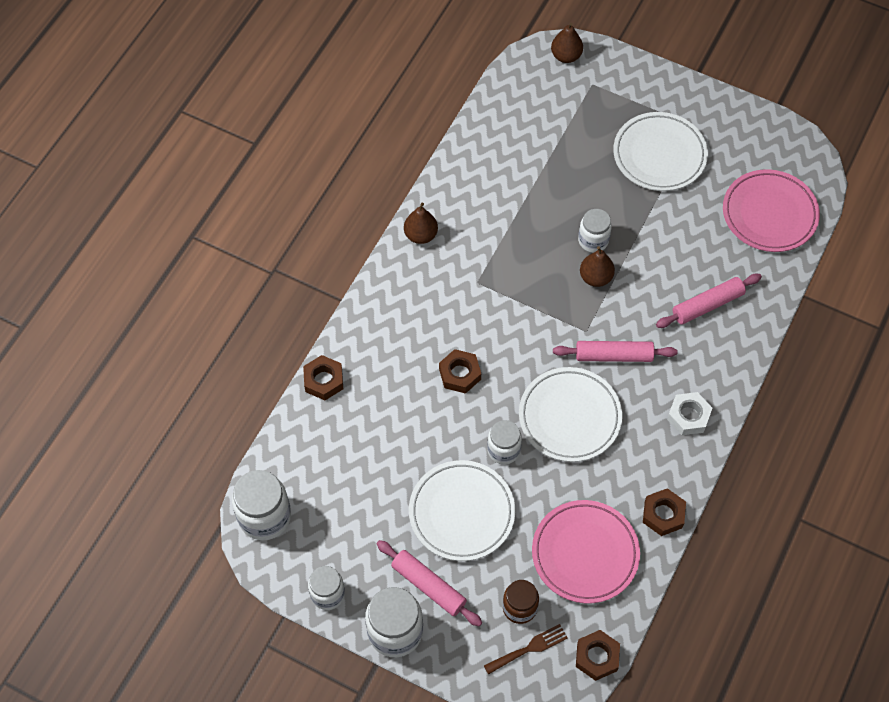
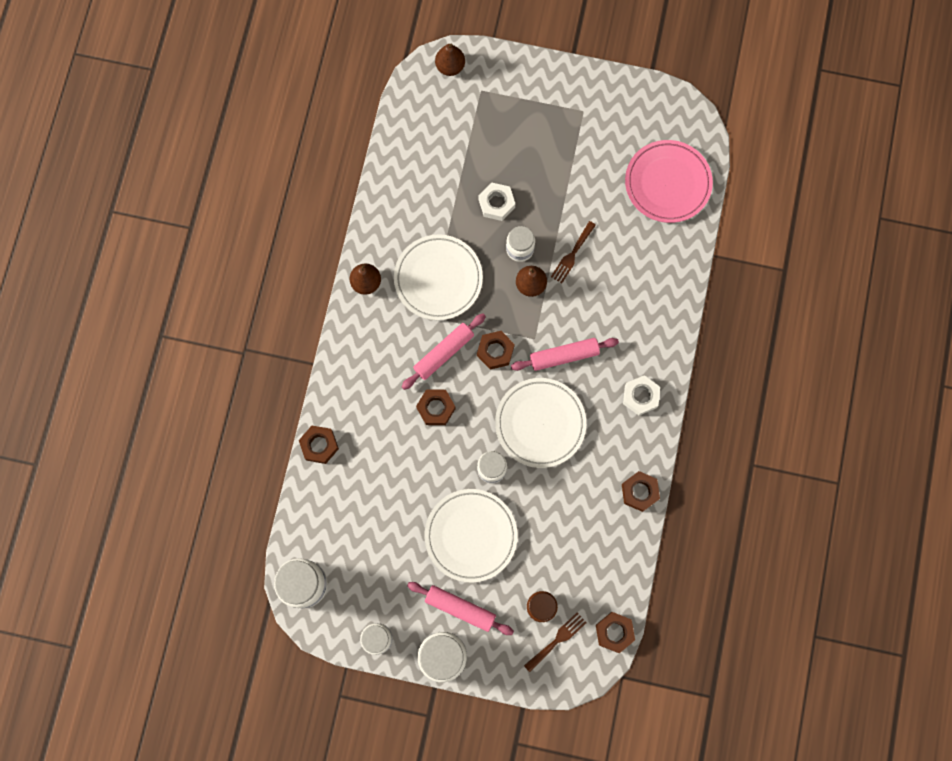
camera: 15 degrees left, 15 degrees up
(540, 333) = (495, 351): none -> brown nut
(580, 192) = (496, 203): none -> white nut
(585, 553) = (583, 544): pink plate -> none
(648, 259) = (572, 254): none -> brown fork
(659, 155) = (558, 148): white plate -> white plate (438, 279)
(707, 305) = (633, 286): pink rolling pin -> pink rolling pin (444, 353)

